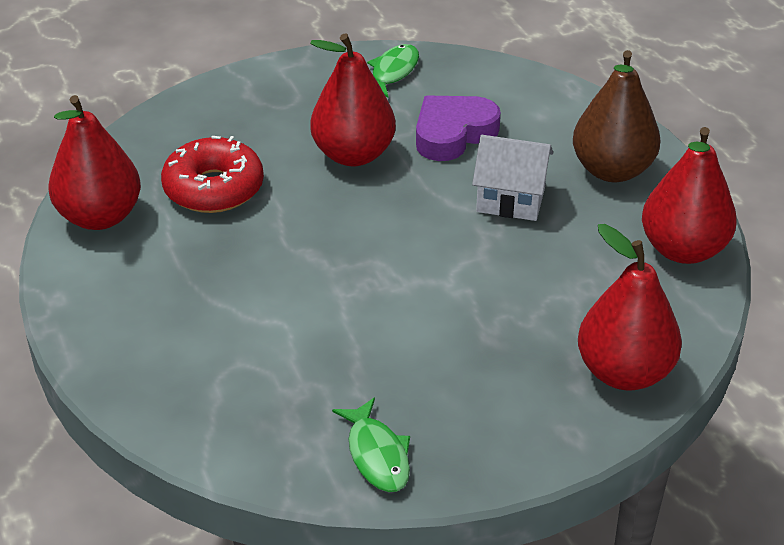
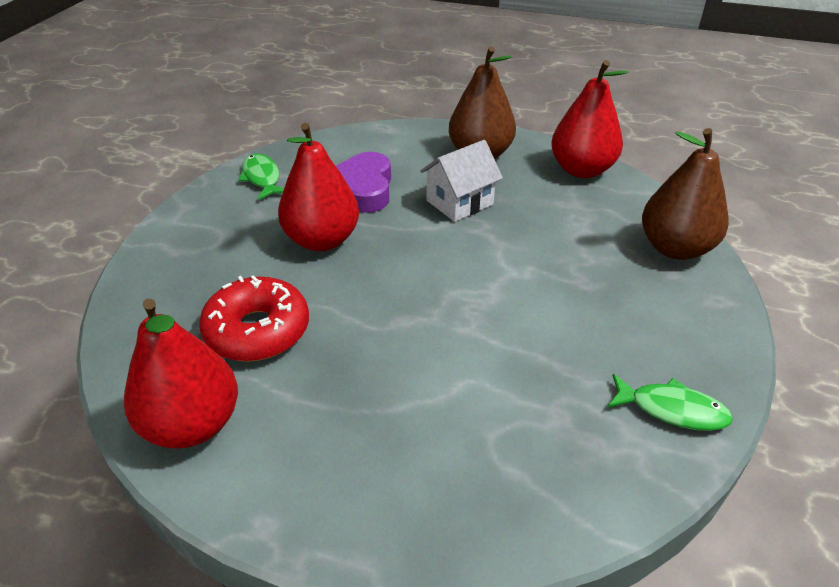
camera: 50 degrees left, 0 degrees up
(624, 372) = (675, 248): red pear -> brown pear

